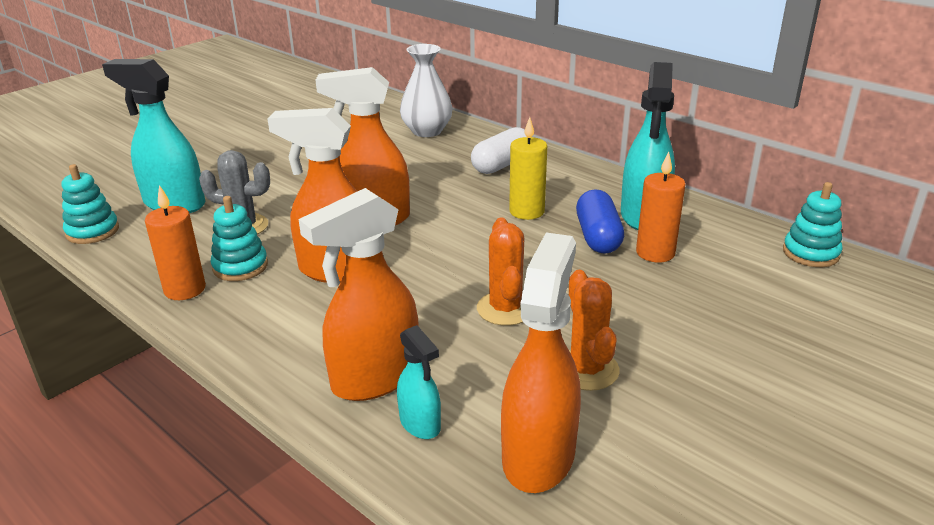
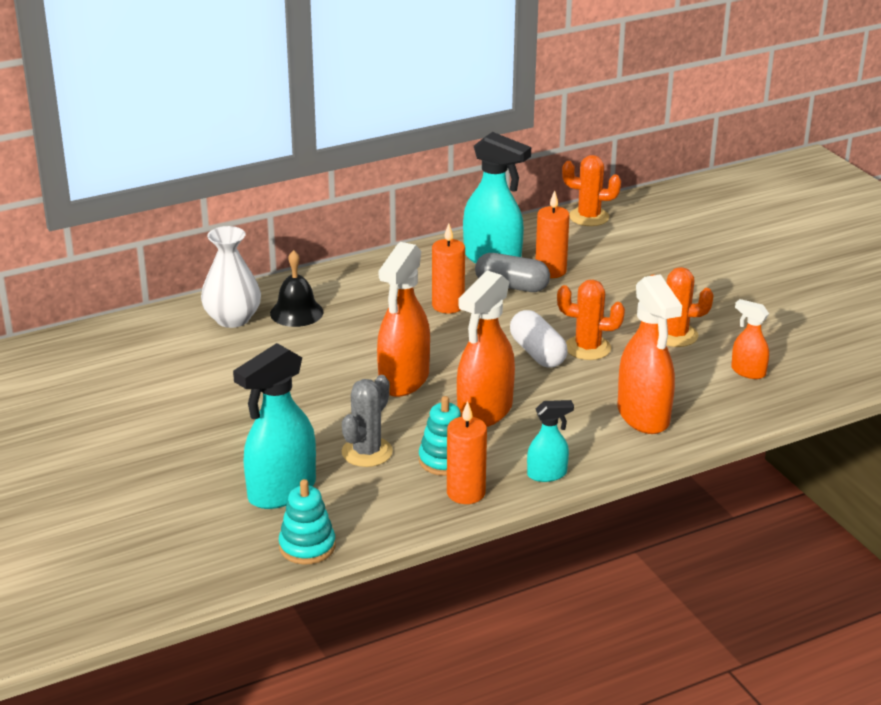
camera: 70 degrees left, 0 degrees up
(420, 424) = (701, 407): turquoise spray bottle -> turquoise spray bottle (547, 474)
(456, 151) = (296, 312): none -> black bell
(502, 165) = (349, 296): white capsule -> white capsule (537, 353)
(527, 211) = (448, 305): yellow candle -> orange candle
(538, 455) = (747, 372): orange spray bottle -> orange spray bottle, size x0.53
(598, 237) = (511, 286): blue capsule -> grey capsule
(810, 253) = (589, 217): turquoise stacking toy -> orange cactus

